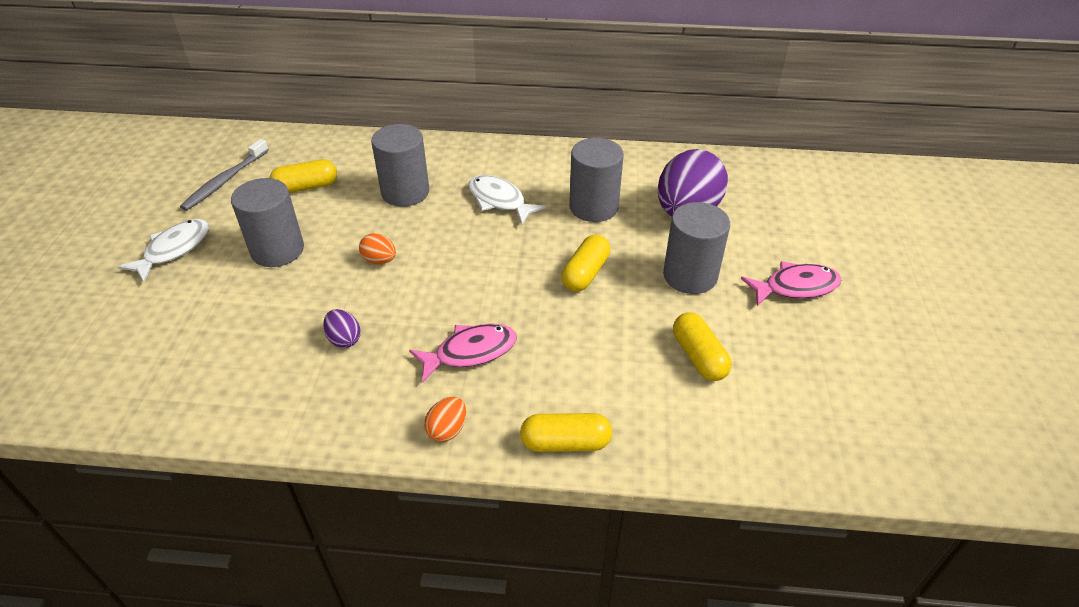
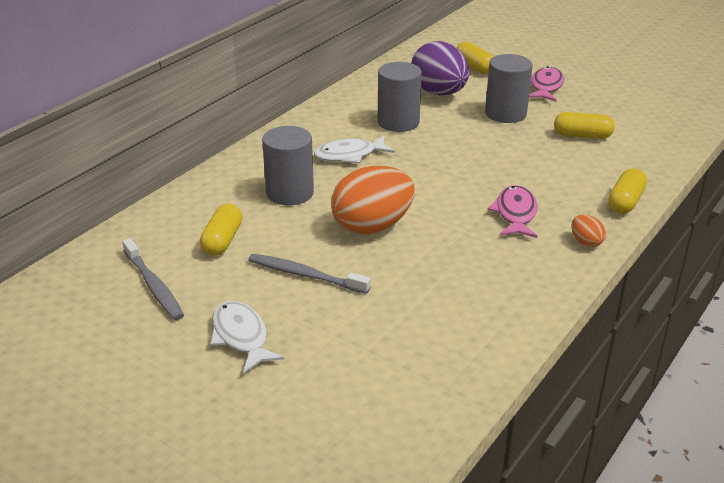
camera: 60 degrees left, 10 degrees down
(277, 250) = (305, 275): grey cylinder -> grey toothbrush
(344, 339) = (457, 265): purple egg -> none
(379, 260) = (372, 226): orange egg -> orange egg, size x2.29
(585, 273) = (470, 147): yellow capsule -> yellow capsule (474, 67)

